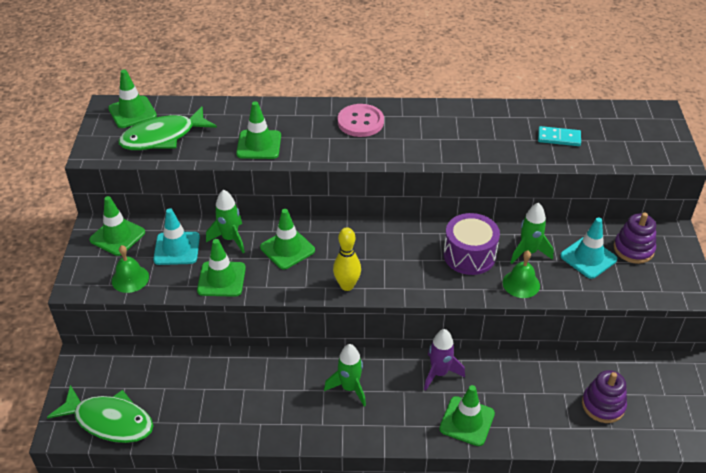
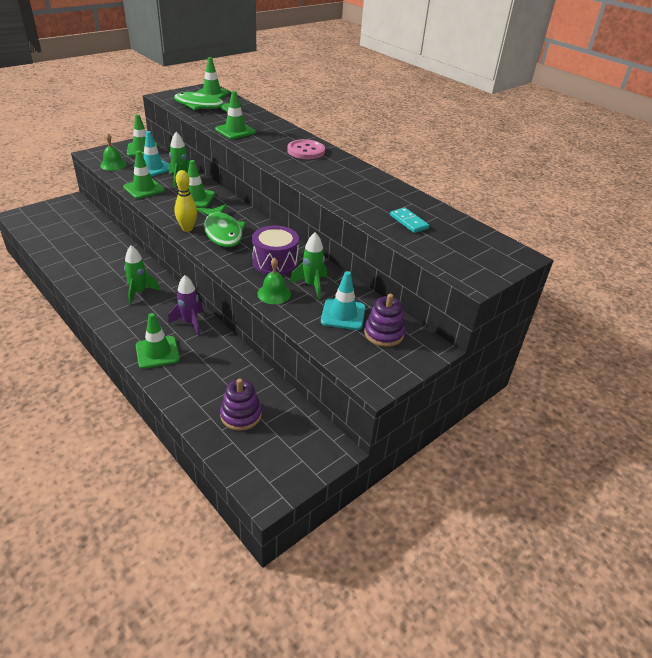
camera: 45 degrees right, 5 degrees down
(109, 421) = (36, 226): green fish -> green fish (222, 232)

